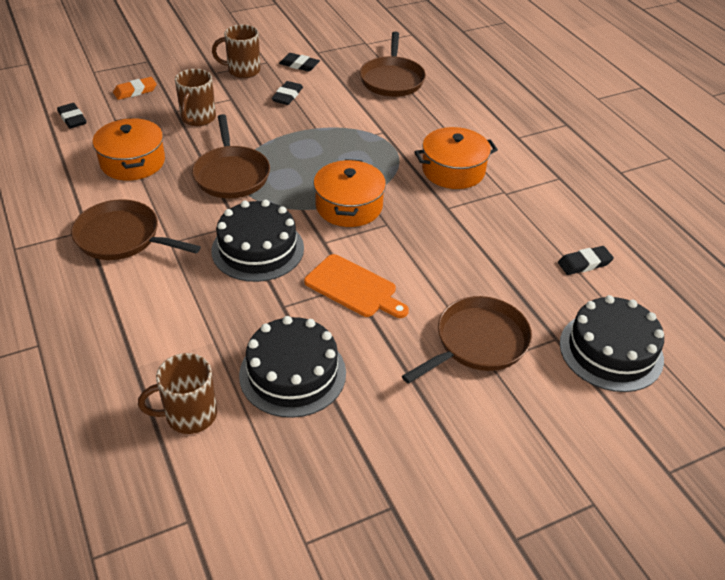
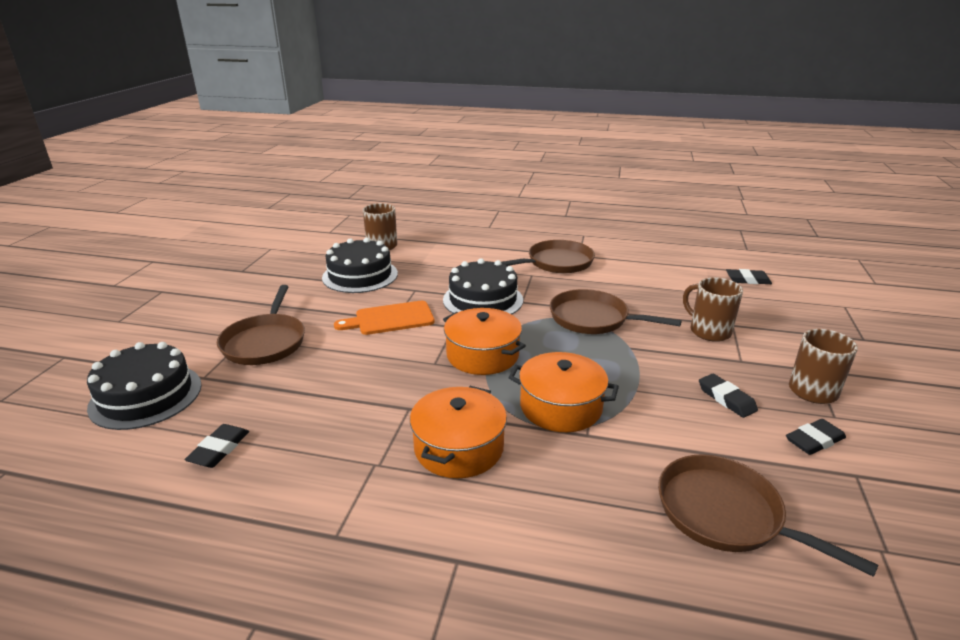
camera: 130 degrees right, 15 degrees down
(133, 162) = (653, 286): orange pot -> orange pot (560, 407)
(135, 91) = (788, 316): orange eraser -> none

